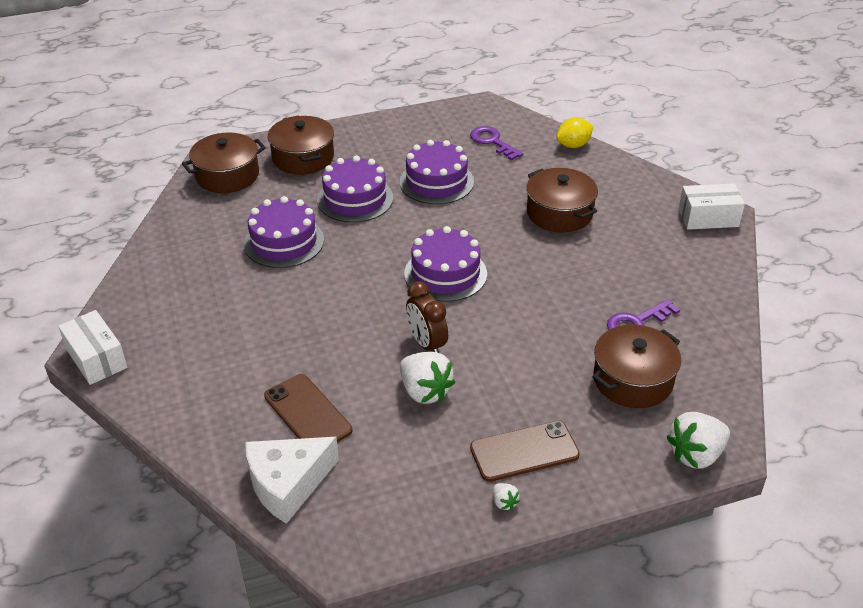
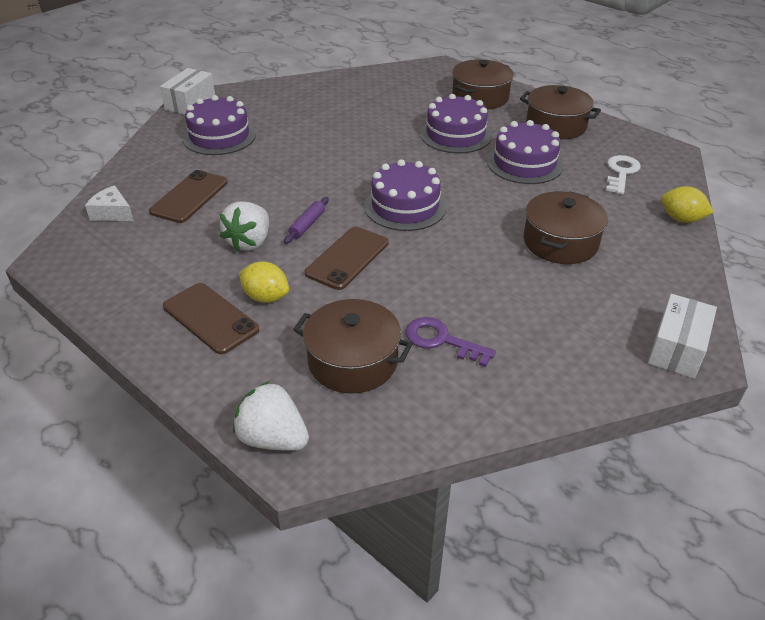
camera: 60 degrees right, 0 degrees up
(227, 175) = (422, 78): brown pot -> brown pot (556, 125)
(284, 242) = (370, 124): purple cake -> purple cake (219, 136)
(288, 484) = (112, 213): white cheese -> white cheese, size x0.59
(426, 344) = (307, 225): brown clock -> purple rolling pin
(492, 142) = (621, 172): purple key -> white key
(496, 336) = (347, 258): none -> brown phone
(504, 502) = (143, 325): white strawberry -> none
(517, 406) = (266, 297): none -> yellow lemon
(708, 218) = (677, 348): white box -> white box turned 60 degrees clockwise

